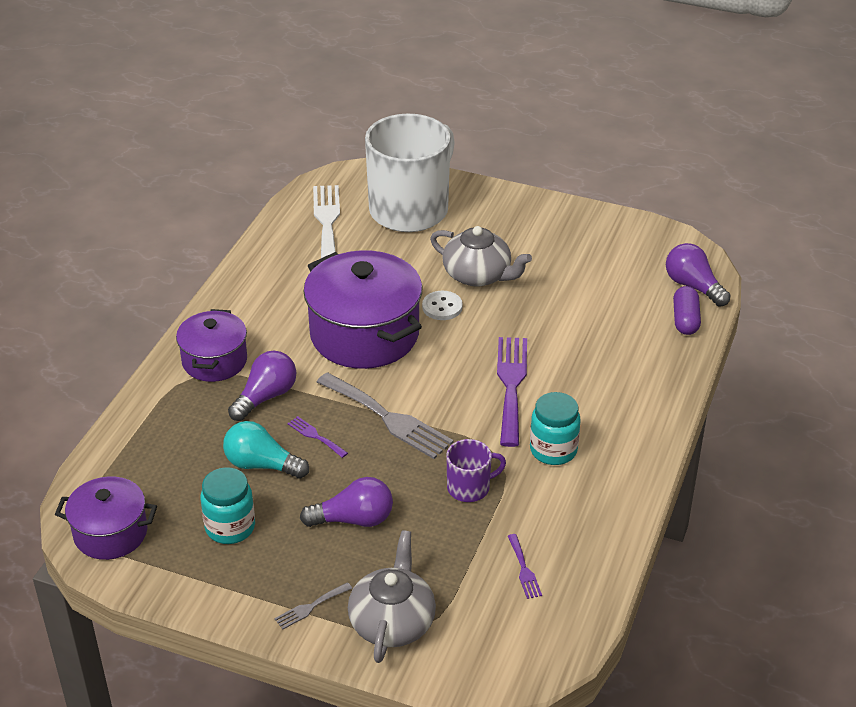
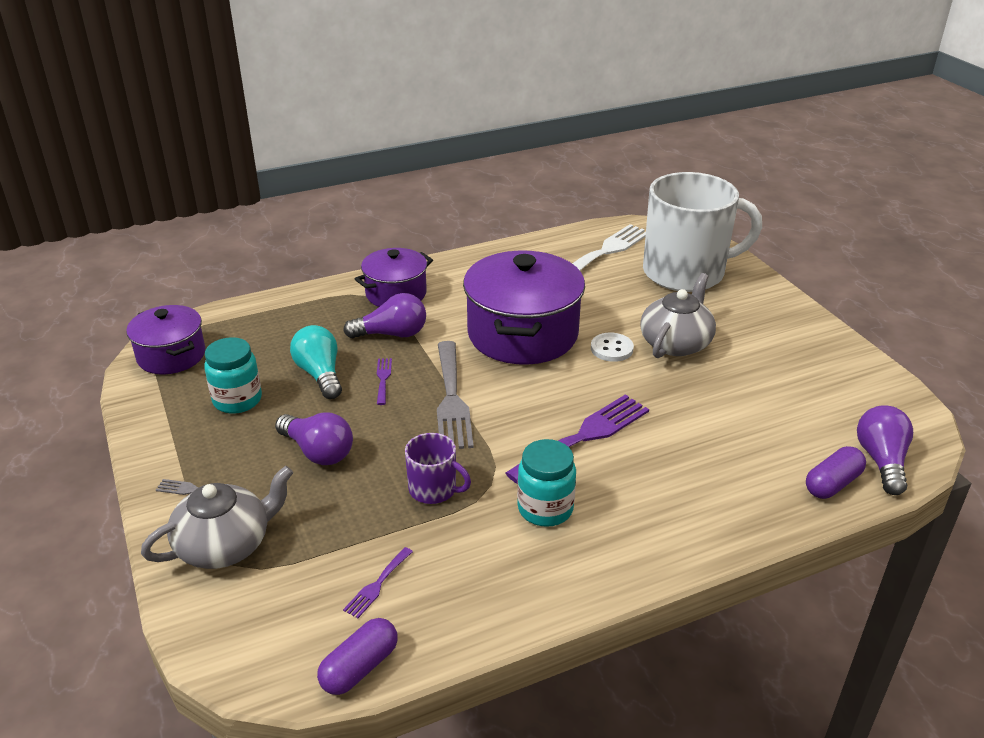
camera: 45 degrees right, 5 degrees down
(478, 275) = (676, 343): grey teapot -> grey teapot turned 135 degrees counterclockwise
(583, 619) = (359, 667): none -> purple capsule

